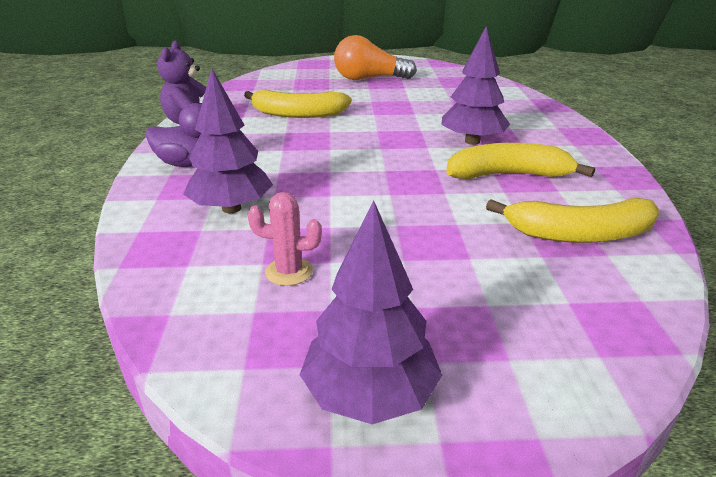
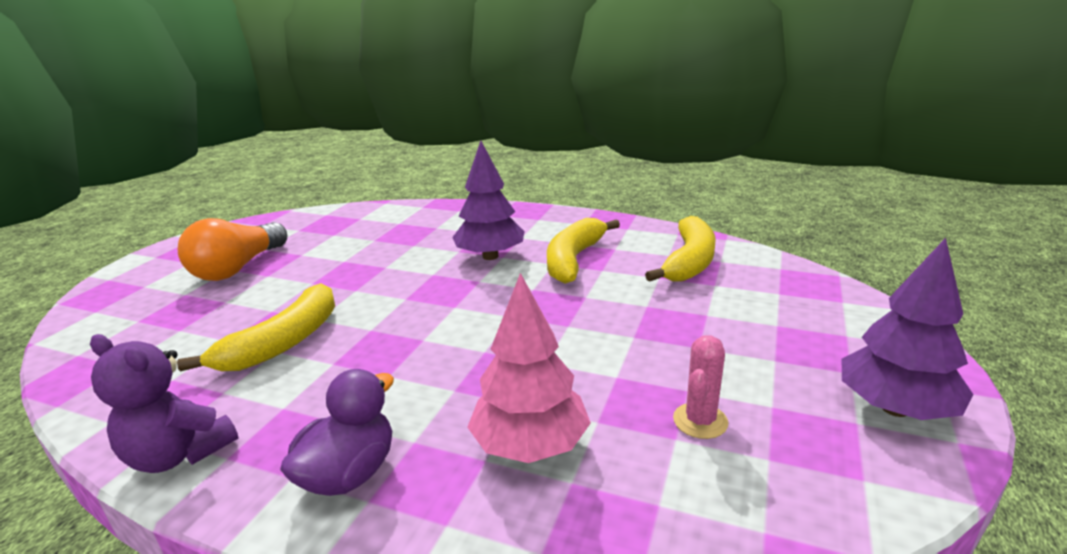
camera: 65 degrees left, 5 degrees down
(231, 208) = (530, 445): purple tree -> pink tree

